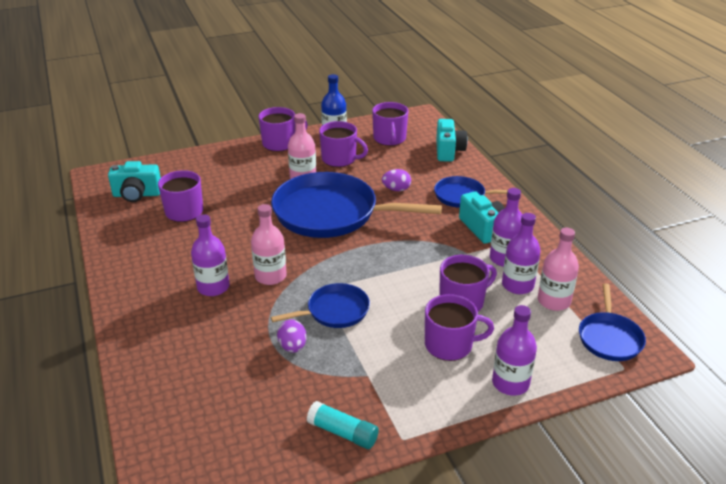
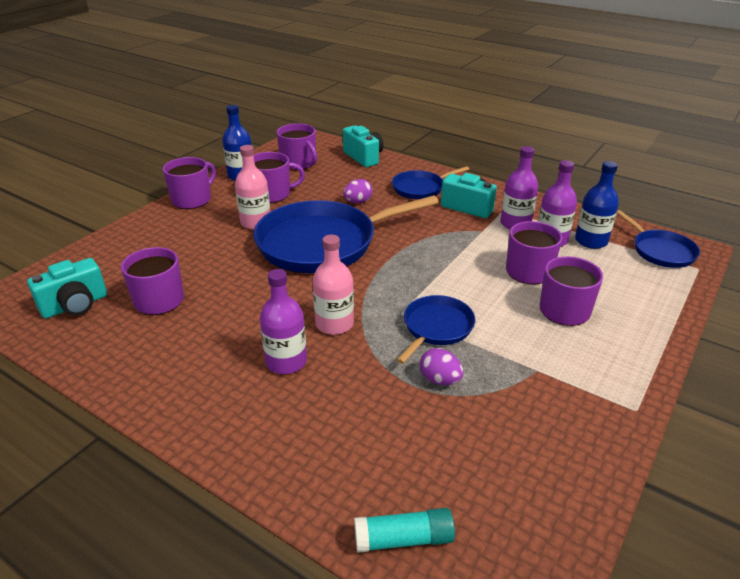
camera: 35 degrees left, 0 degrees up
(342, 432) = (584, 434): turquoise glue stick -> turquoise glue stick (403, 539)
(510, 383) = (646, 318): purple bottle -> none
(553, 301) = (591, 241): pink bottle -> blue bottle

